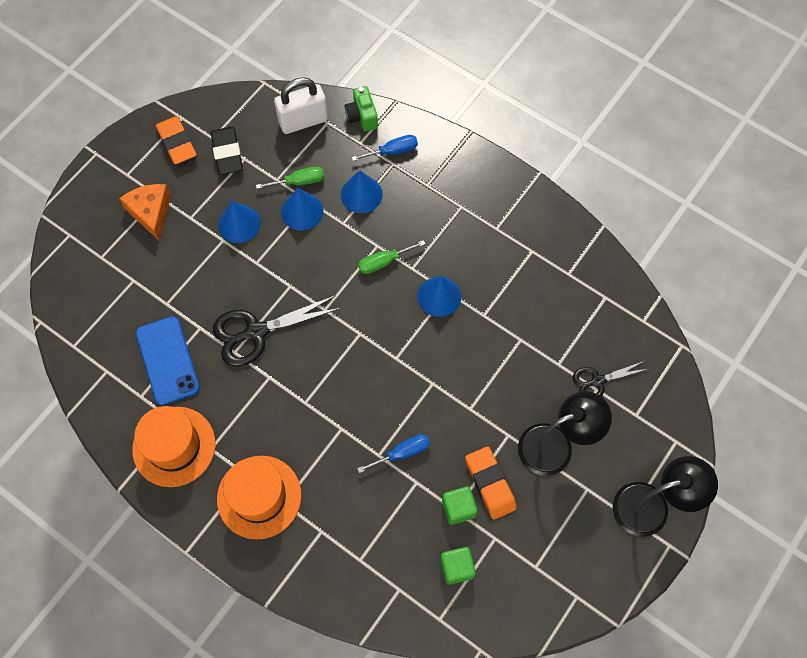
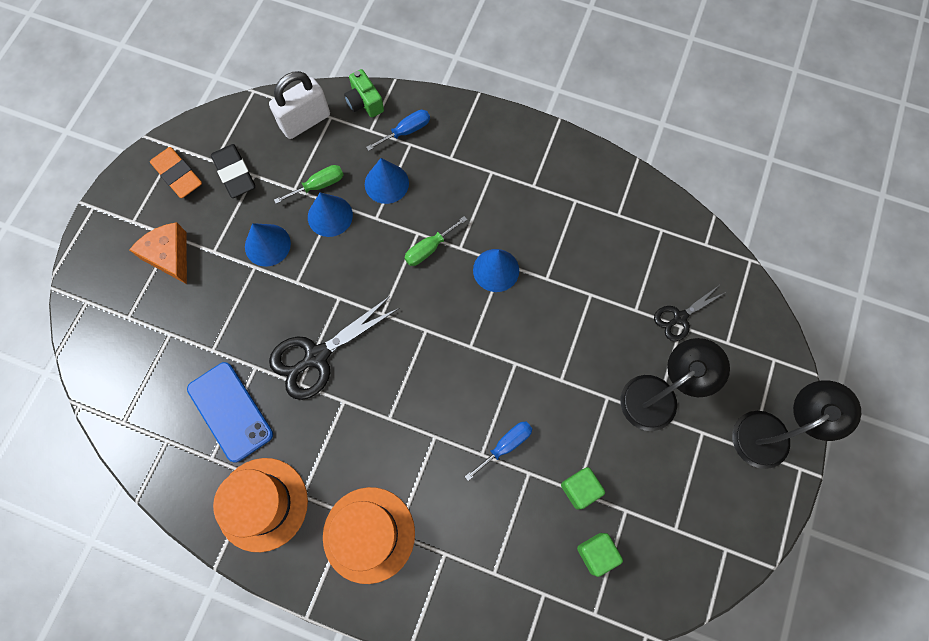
camera: 15 degrees left, 5 degrees up
(490, 484) = (604, 454): orange eraser -> none

